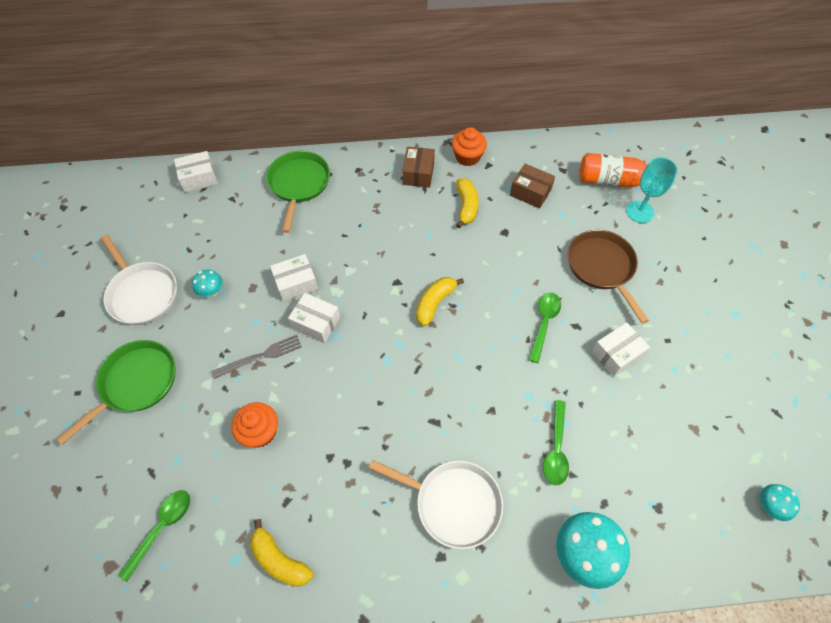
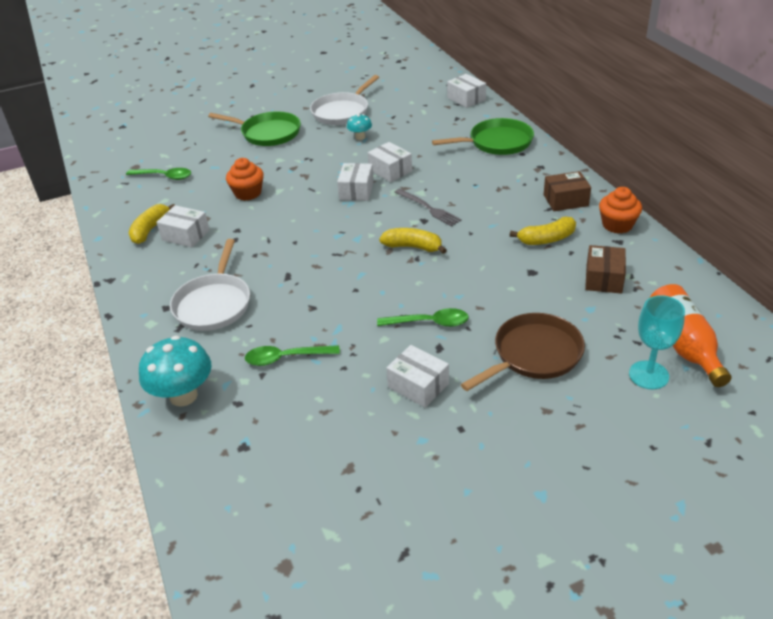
camera: 75 degrees right, 20 degrees down
(261, 356) = (312, 174): grey fork -> grey fork (428, 208)
(312, 517) = (185, 235): none -> white box
(769, 506) = (270, 552): turquoise mushroom -> none

